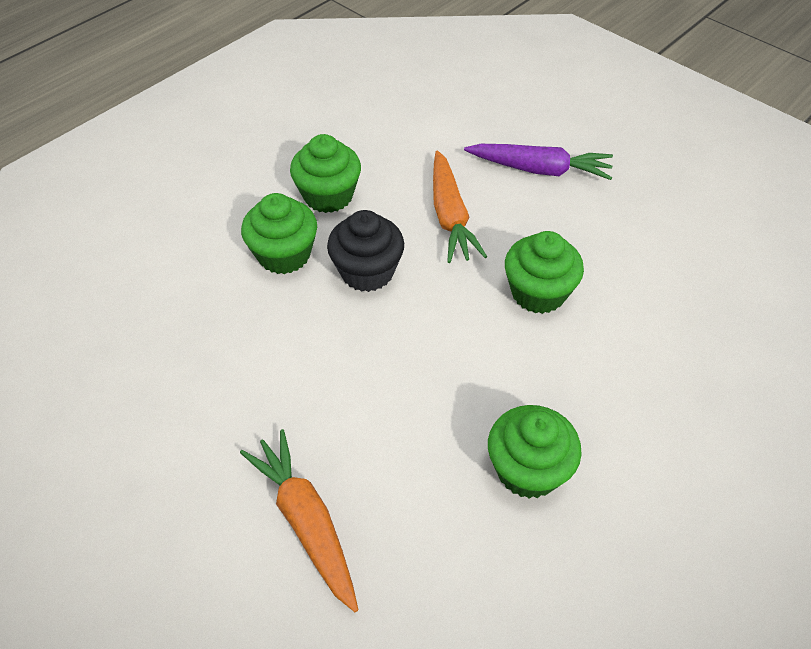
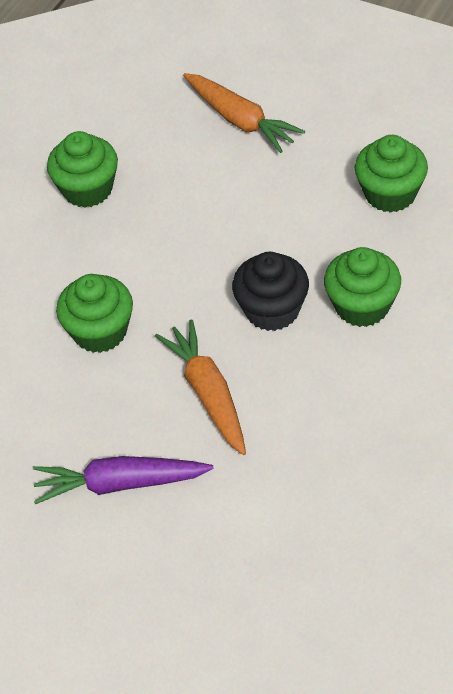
camera: 170 degrees right, 0 degrees up
(328, 196) = (350, 384): green cupcake -> green cupcake (390, 193)

